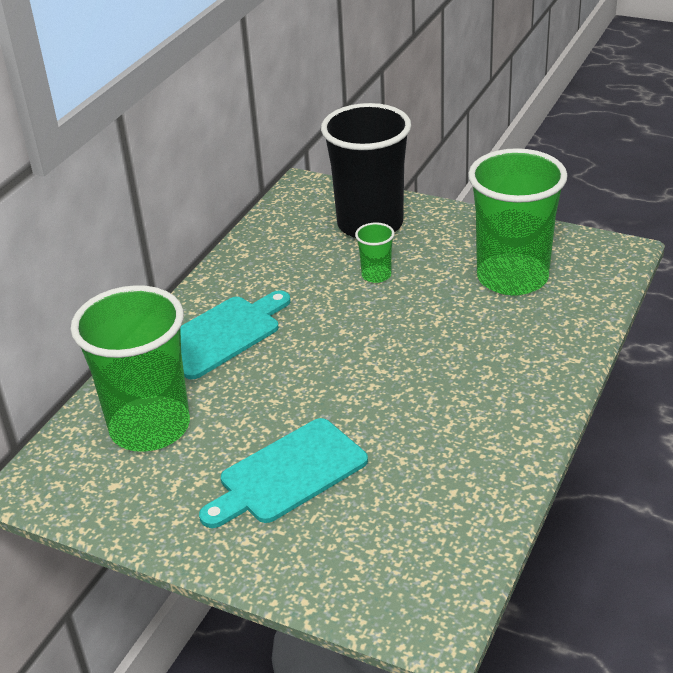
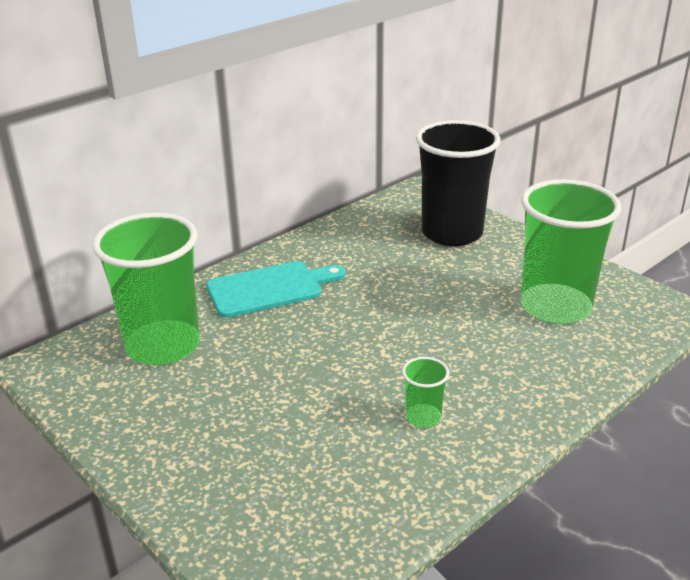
camera: 20 degrees right, 5 degrees down
(288, 474) = (246, 419): turquoise cutting board -> none
(376, 275) = (431, 274): green cup -> green cup (423, 417)

